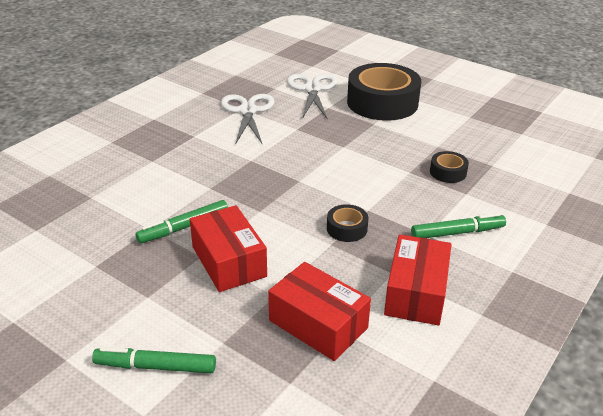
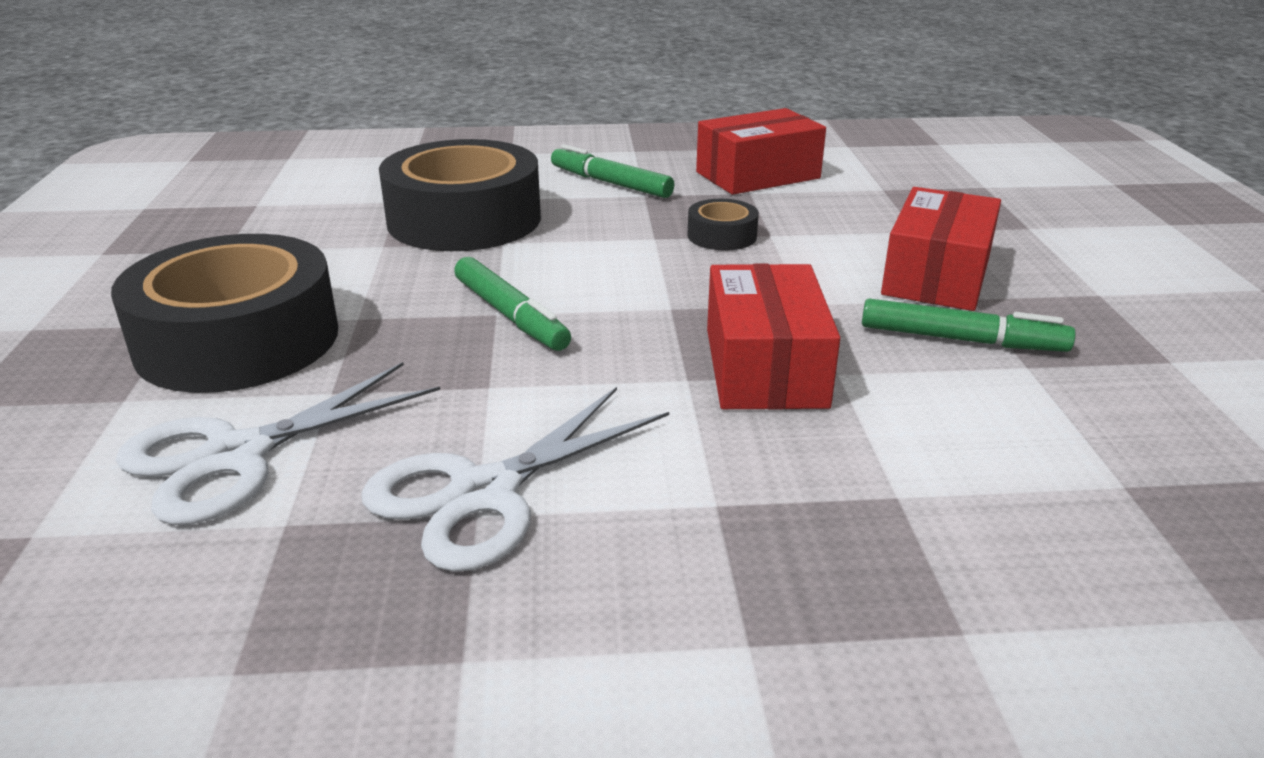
camera: 130 degrees left, 5 degrees down
(155, 367) = (1132, 242): green marker -> green marker (510, 315)
(318, 324) = (900, 198): red box -> red box (765, 367)
(448, 172) = (464, 219): black tape -> black tape, size x2.28

